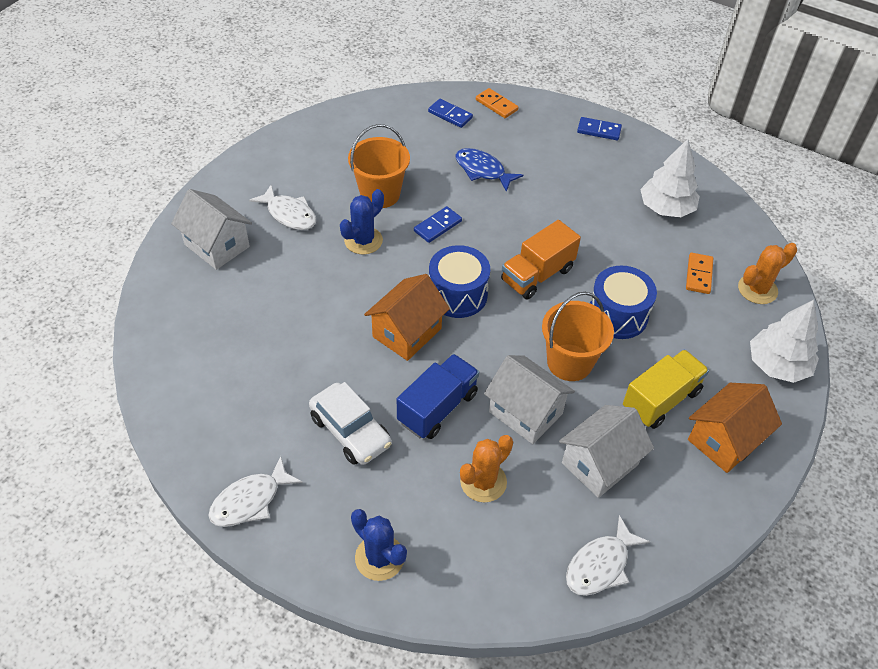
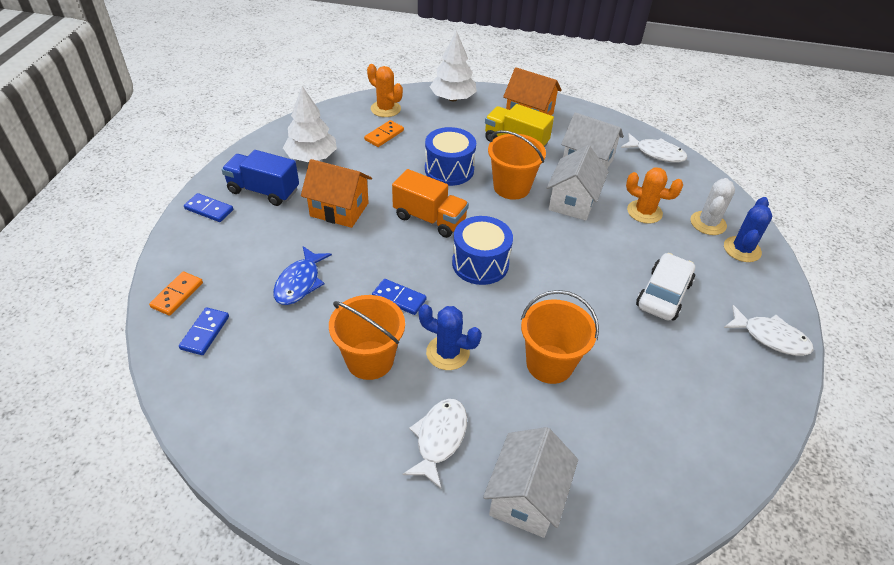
camera: 110 degrees left, 5 degrees down
(317, 302) = (549, 364): none -> orange bucket
(407, 332) = (543, 286): orange house -> orange house (339, 209)
(437, 408) = (603, 249): blue truck -> blue truck (263, 191)
(438, 546) = (708, 223): none -> white cactus
(599, 130) = (209, 209): blue domino -> blue domino turned 60 degrees counterclockwise
(698, 275) = (384, 135): orange domino -> orange domino turned 45 degrees counterclockwise

